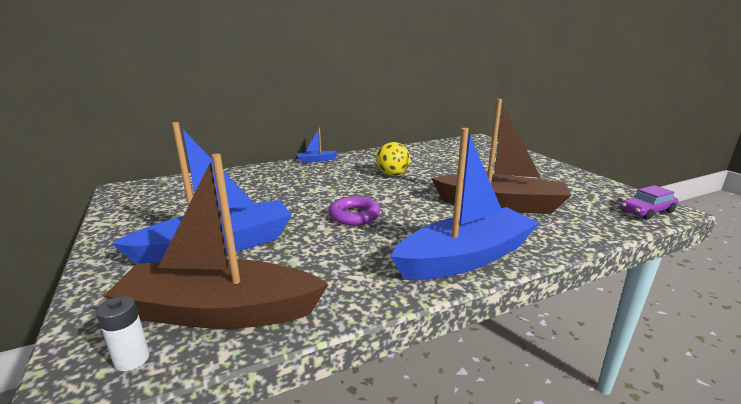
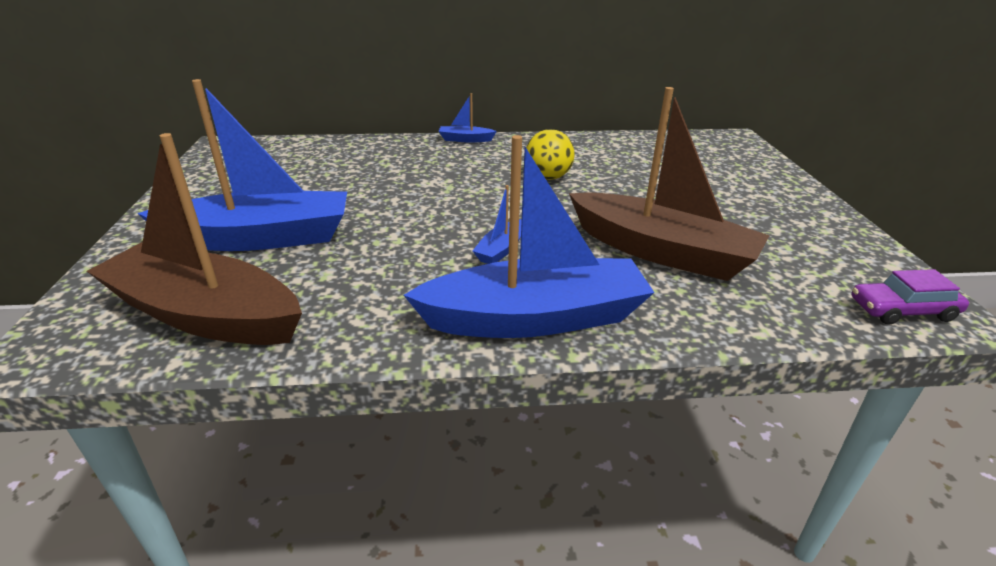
camera: 20 degrees right, 10 degrees up
(132, 359) = (94, 344): white battery -> none
(354, 215) = (445, 228): purple ring -> none
(404, 222) = (501, 250): none -> blue boat

